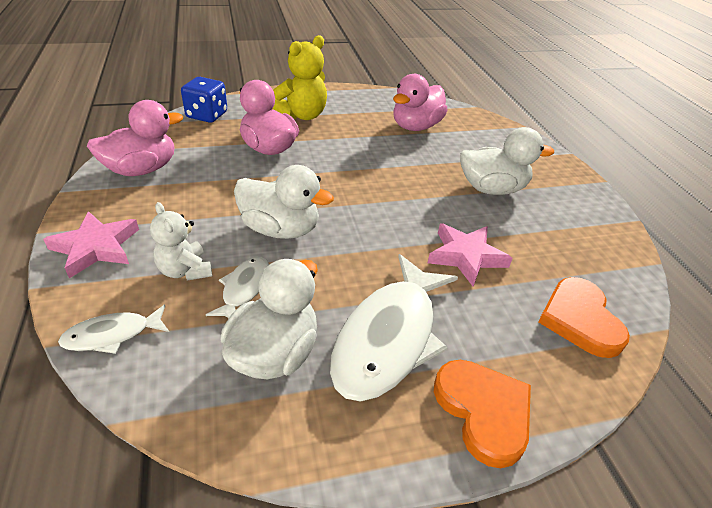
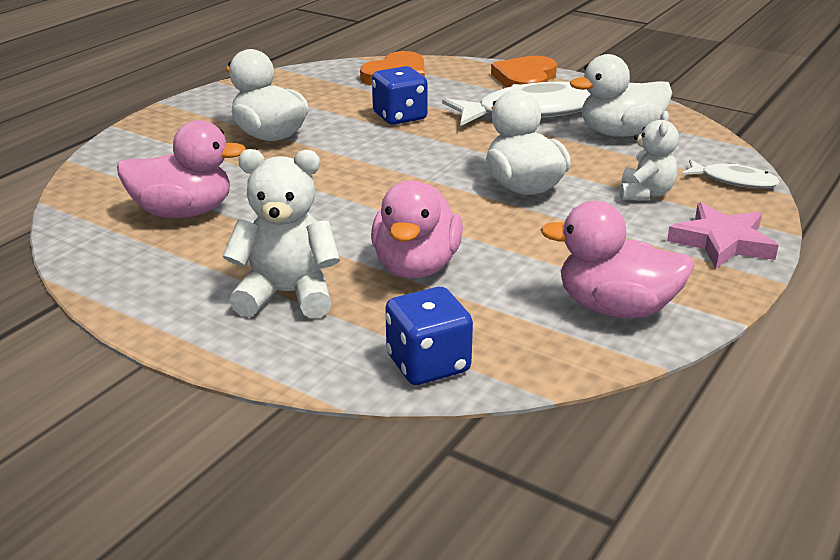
camera: 130 degrees left, 10 degrees down
(244, 288) = (605, 166): white fish -> none
(302, 115) = (287, 294): yellow teddy bear -> white teddy bear
(466, 256) = (400, 117): pink star -> blue dice

